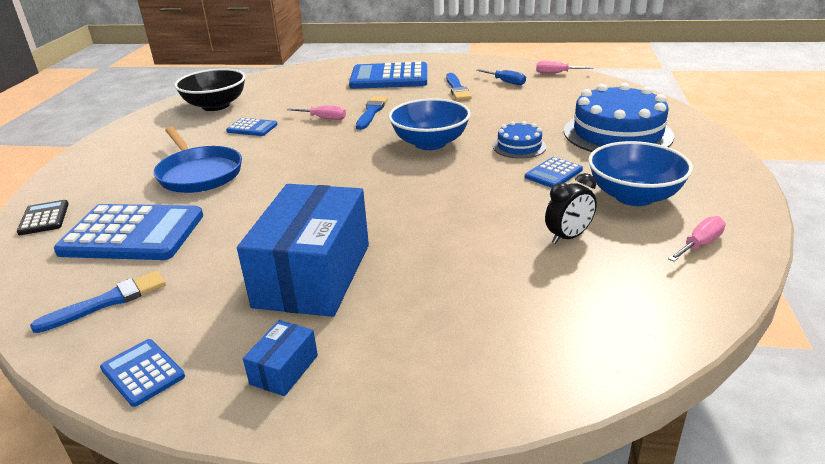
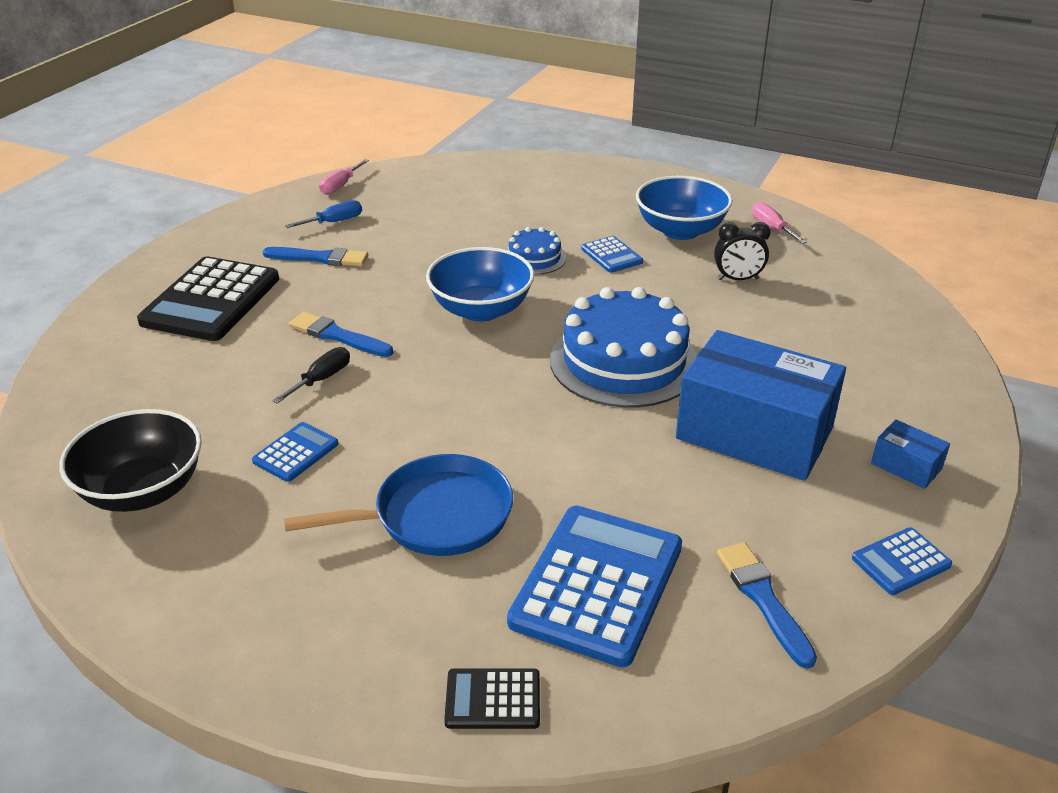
camera: 75 degrees left, 5 degrees up
(324, 118) = (322, 379): pink screwdriver -> black screwdriver
(389, 77) = (211, 300): blue calculator -> black calculator
(568, 237) = (738, 279): black clock -> black clock turned 105 degrees clockwise
(617, 133) = (544, 200): blue cake -> blue cake (624, 361)

